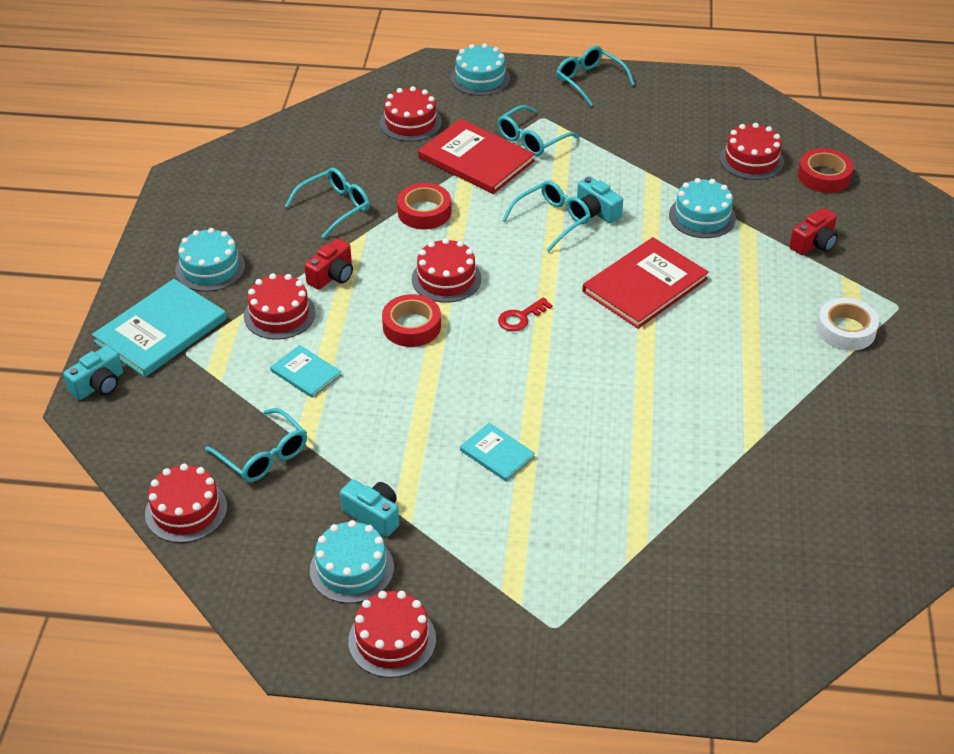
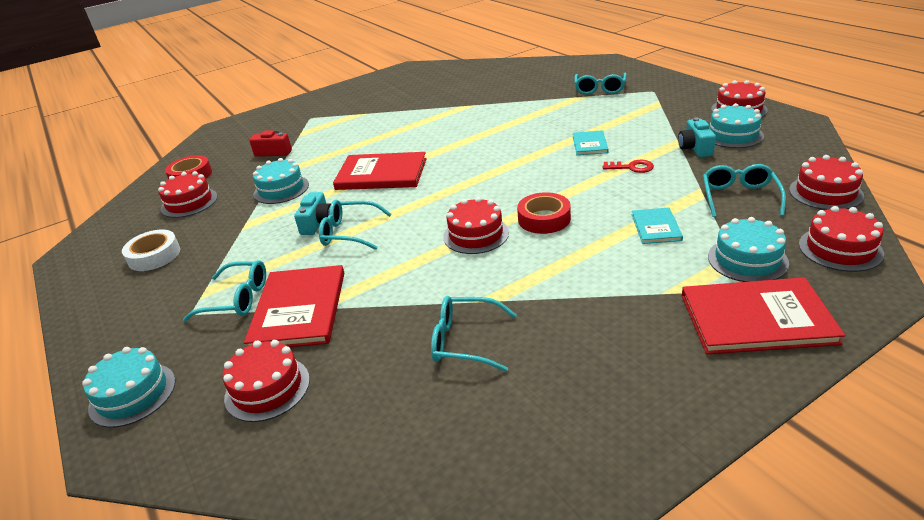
camera: 125 degrees left, 10 degrees down
(99, 385) = (857, 302): turquoise camera -> none
(161, 330) = (756, 318): turquoise book -> red book
(210, 268) = (651, 352): turquoise cake -> turquoise cake (747, 260)
(279, 314) = (630, 275): red cake -> red cake (840, 249)
(332, 276) = (550, 281): red camera -> none
(424, 212) = (409, 290): red tape -> none
(520, 318) = (472, 191): red key -> red key (632, 167)
(589, 81) = (100, 322): turquoise glasses -> turquoise glasses (599, 89)
(846, 330) = (348, 120): white tape -> white tape (154, 256)

